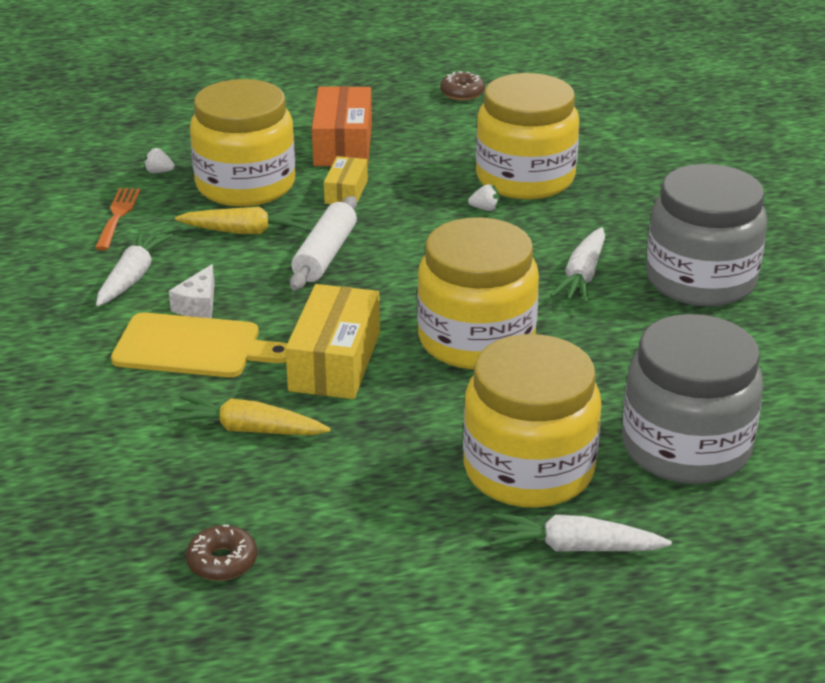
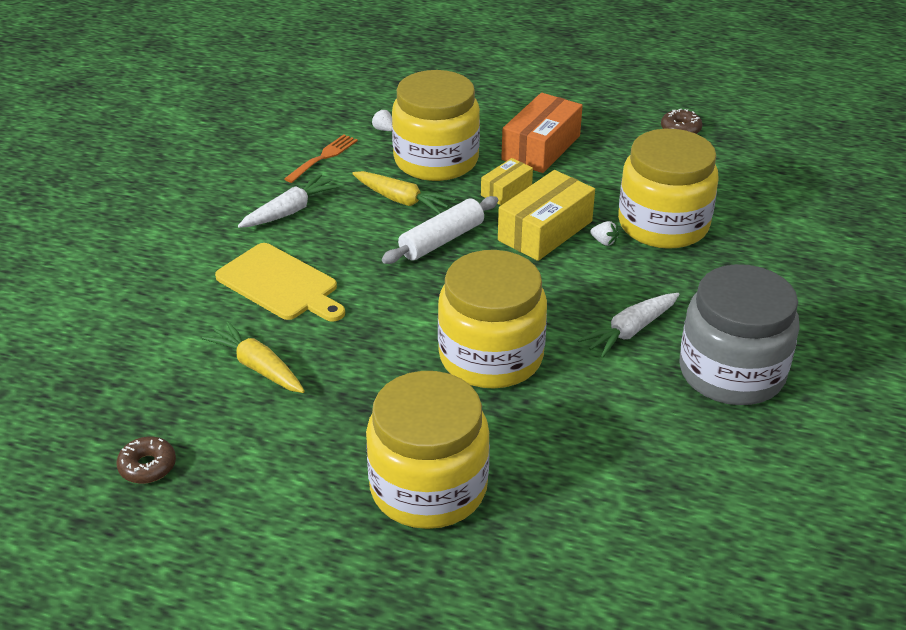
camera: 30 degrees right, 5 degrees up
(198, 305) = (314, 250): white cheese -> none
(335, 361) = (368, 334): yellow box -> yellow box (545, 231)
(574, 547) = (401, 572): white carrot -> none
(686, 447) = (573, 523): grey jar -> none

